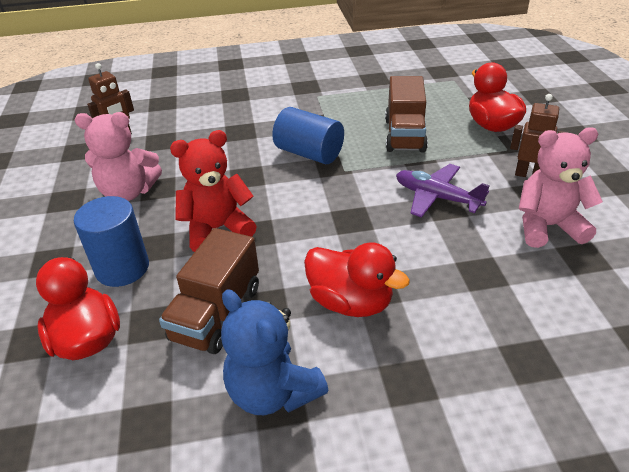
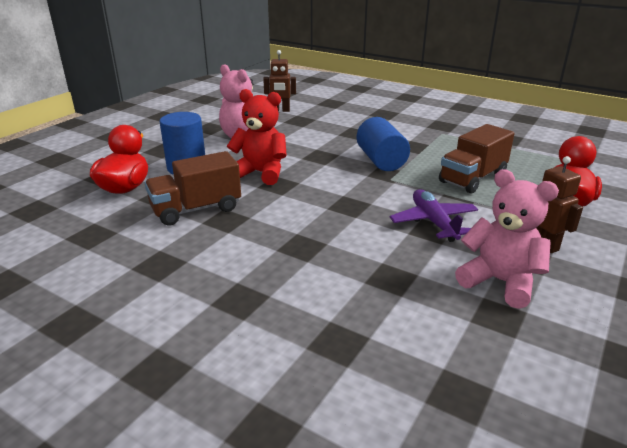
camera: 40 degrees right, 10 degrees down
(273, 392) = (164, 258): blue teddy bear -> none
(350, 302) = (275, 244): red duck -> none

